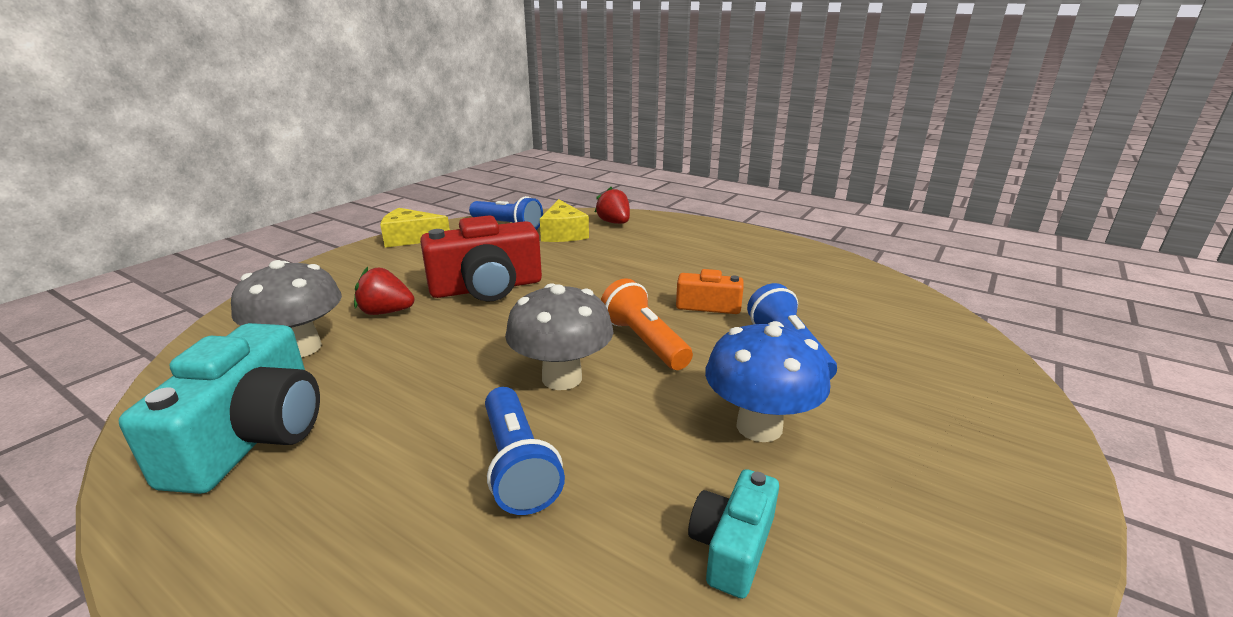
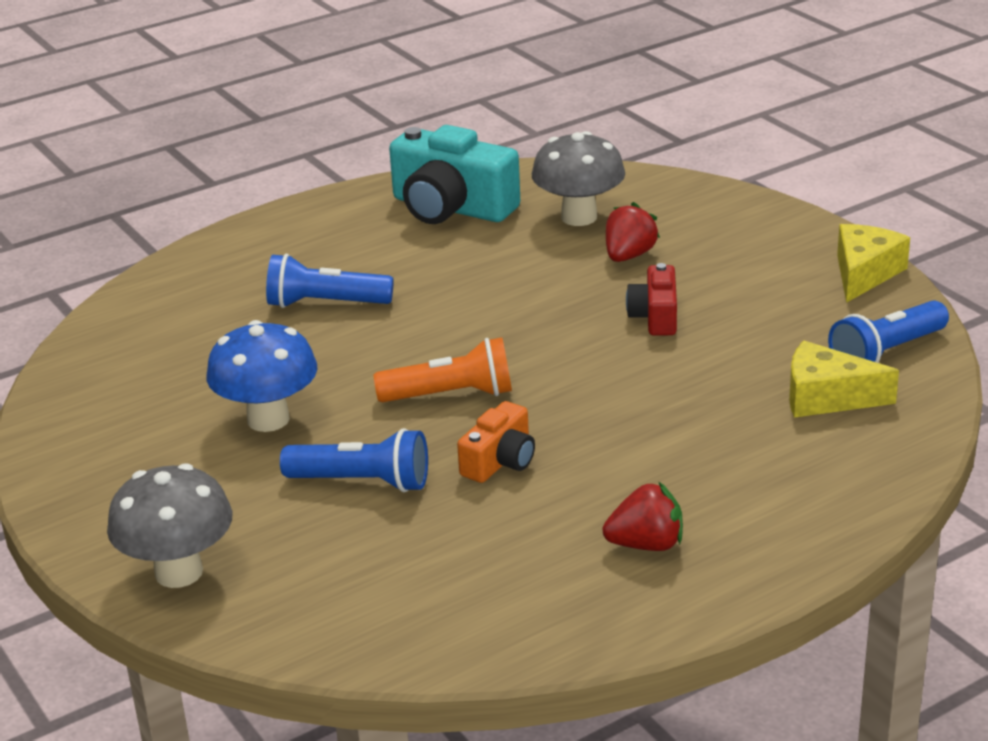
camera: 115 degrees right, 5 degrees up
(487, 287) = (655, 316): red camera -> red camera, size x0.54
(562, 378) = (422, 337): grey mushroom -> grey mushroom (179, 572)
(614, 223) = (858, 456): red strawberry -> red strawberry (646, 544)
(732, 547) = (177, 369): turquoise camera -> none

